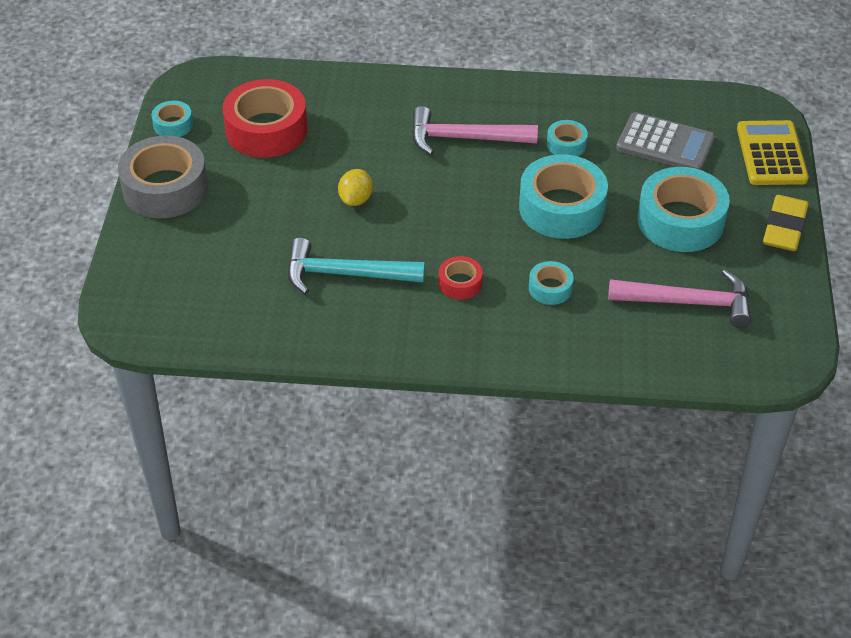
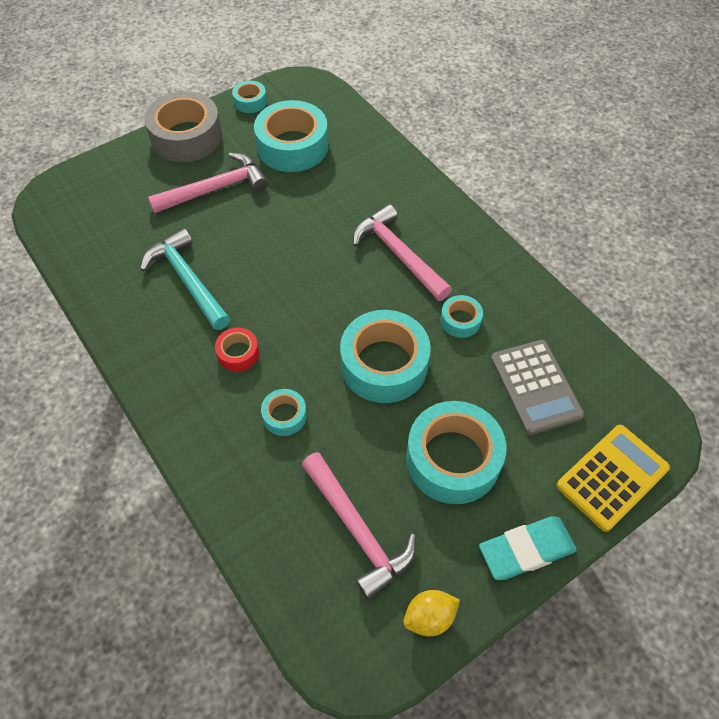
camera: 50 degrees right, 10 degrees up
(257, 203) = (215, 189): none -> pink hammer
(266, 130) = (292, 146): red tape -> turquoise tape
(356, 199) = (270, 236): yellow lemon -> yellow lemon (429, 617)
(784, 228) = (526, 550): yellow eraser -> turquoise eraser

